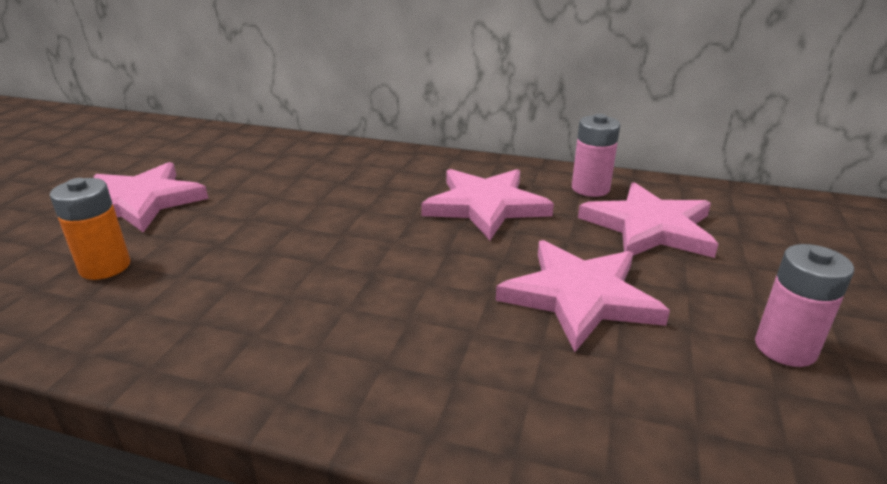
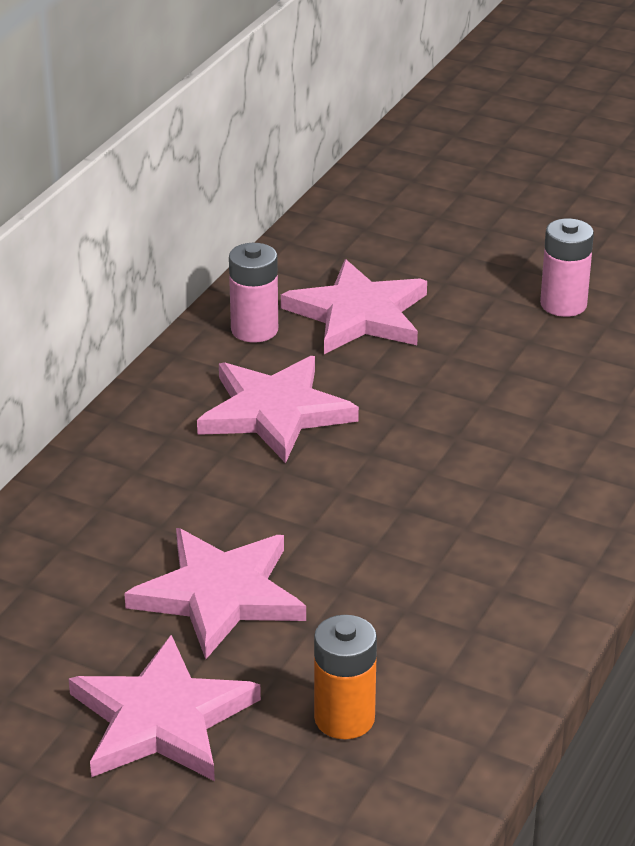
camera: 80 degrees left, 5 degrees up
(579, 297) = (476, 385): pink star -> pink star (220, 595)

